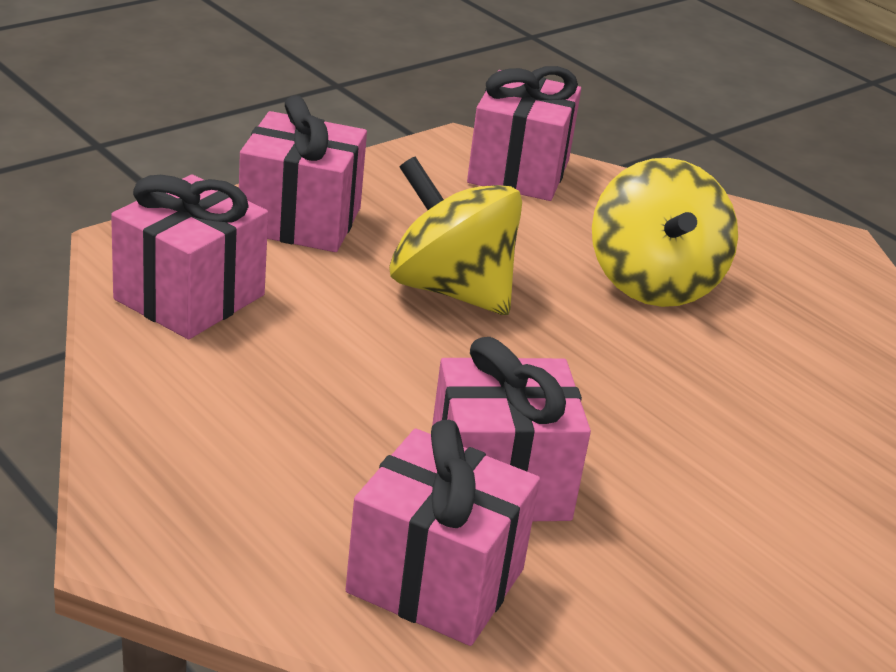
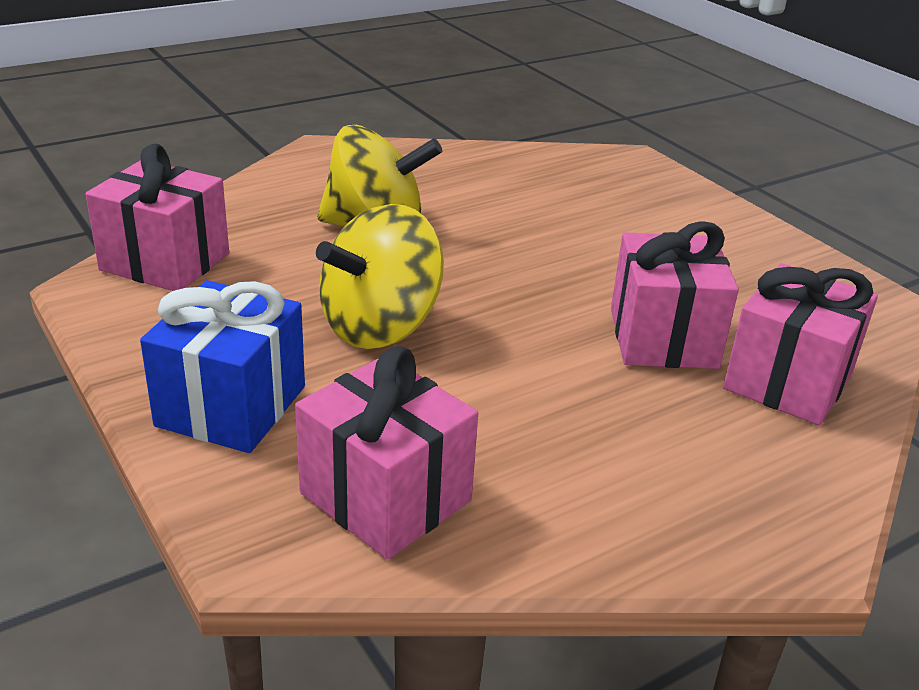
camera: 80 degrees left, 0 degrees up
(300, 220) = (231, 406): pink gift -> blue gift

